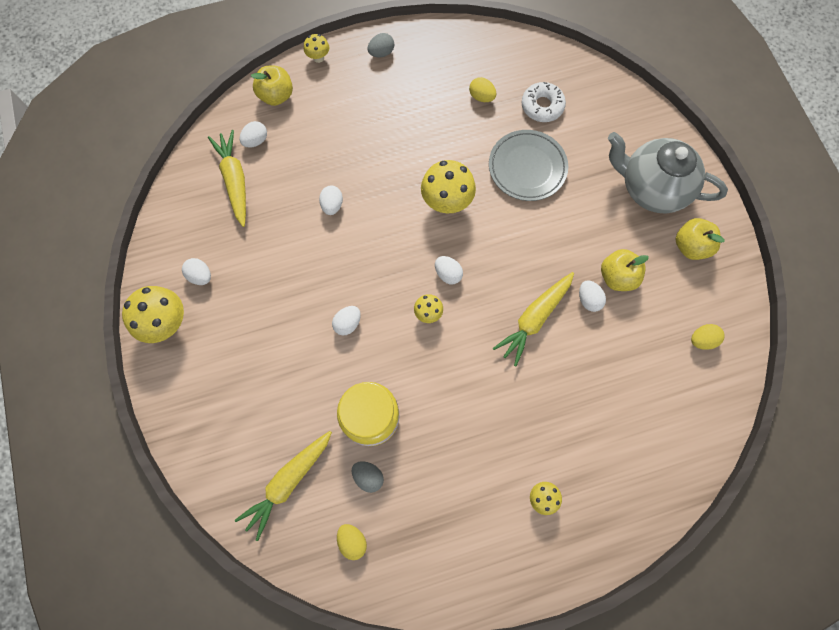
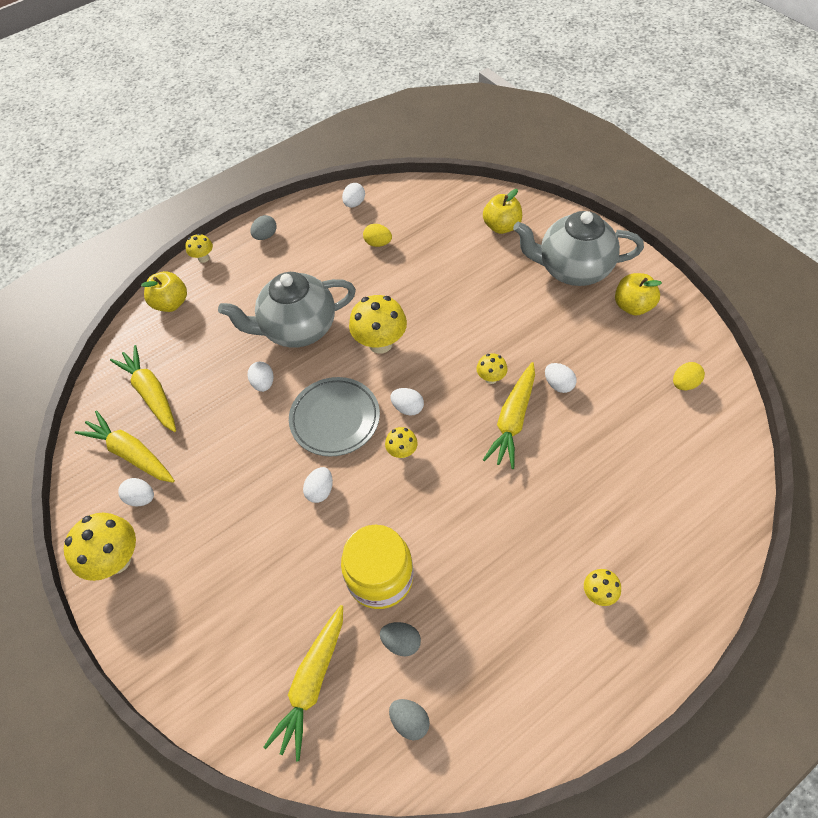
camera: 15 degrees left, 15 degrees down
(203, 232) = (131, 453): none -> yellow carrot
(256, 141) = (162, 350): white egg -> white egg (354, 203)
(352, 541) = (410, 721): yellow egg -> grey egg
(379, 161) = (297, 329): none -> grey teapot
(527, 168) = (447, 289): grey plate -> grey plate (335, 419)
(531, 272) = (491, 378): none -> yellow mushroom
(542, 106) = (439, 233): white donut -> none
(617, 277) = (576, 355): yellow apple -> yellow apple (501, 226)

